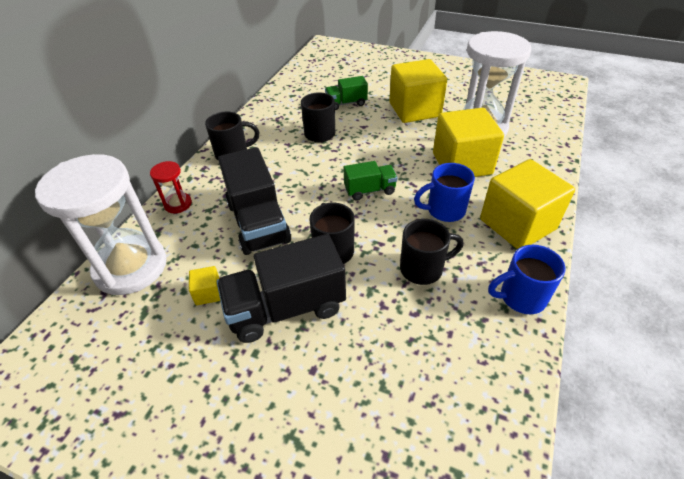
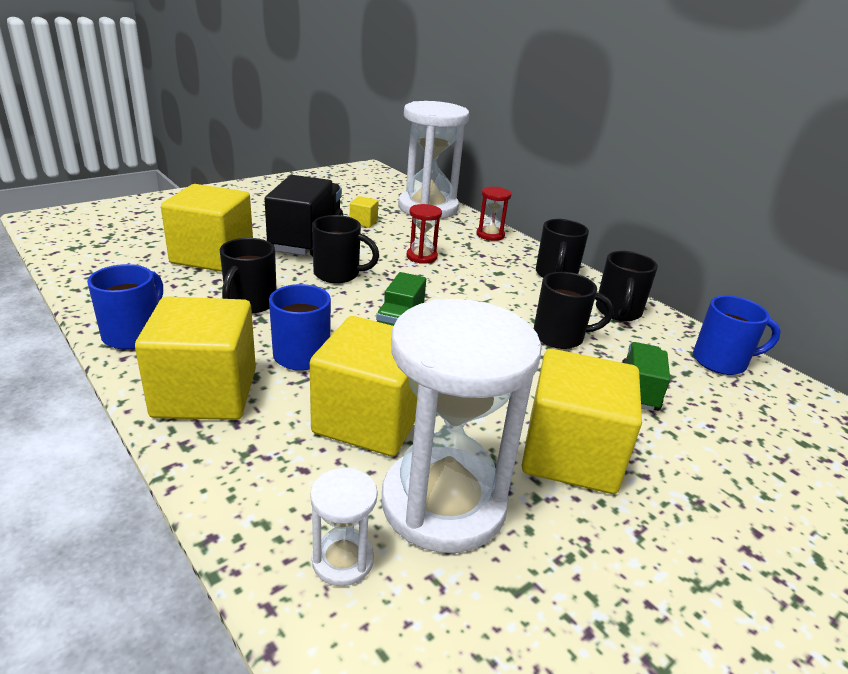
camera: 115 degrees right, 15 degrees down
(258, 222) = (421, 257): black truck -> red hourglass
(267, 122) = (618, 312): none -> black mug
(293, 88) = (721, 362): none -> blue mug
(381, 350) = (212, 256): none -> yellow cube
(532, 138) = (342, 560): none -> white hourglass

